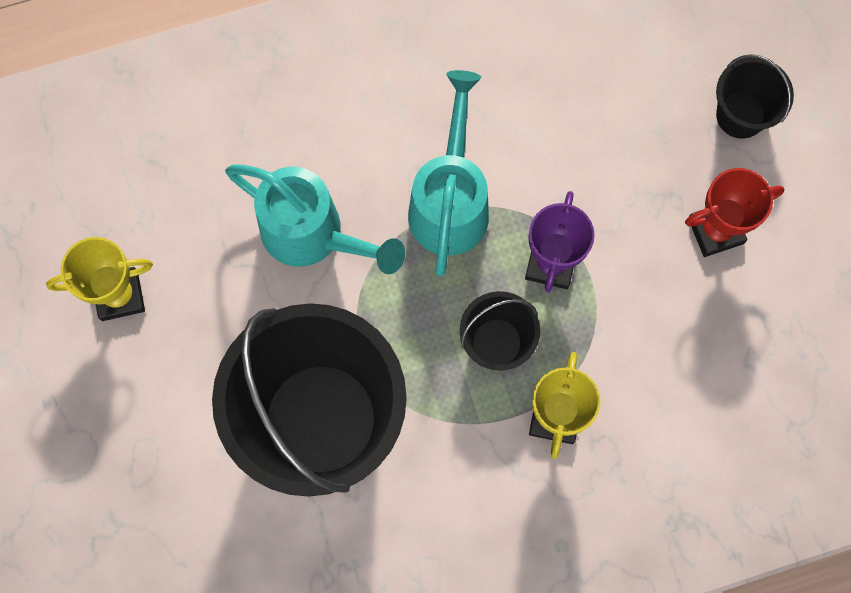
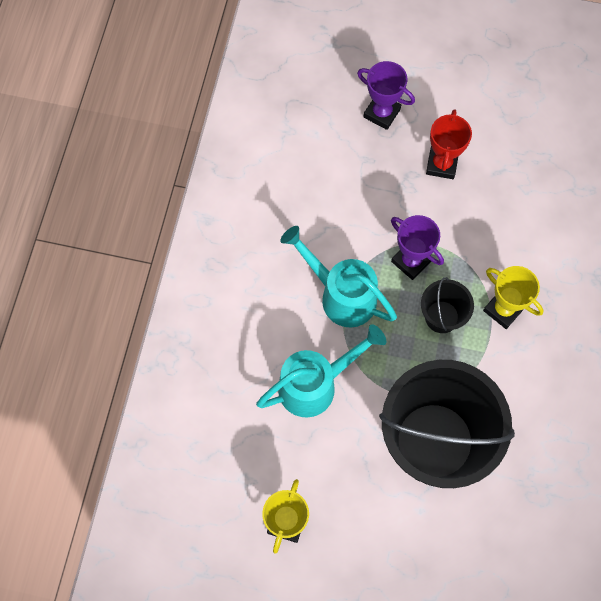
camera: 60 degrees left, 5 degrees down
(740, 115) = (381, 113): black bucket -> purple trophy

